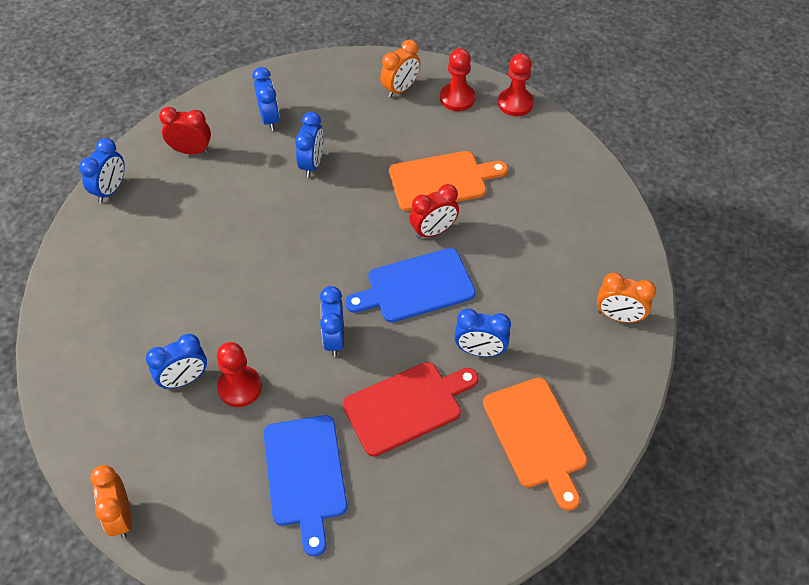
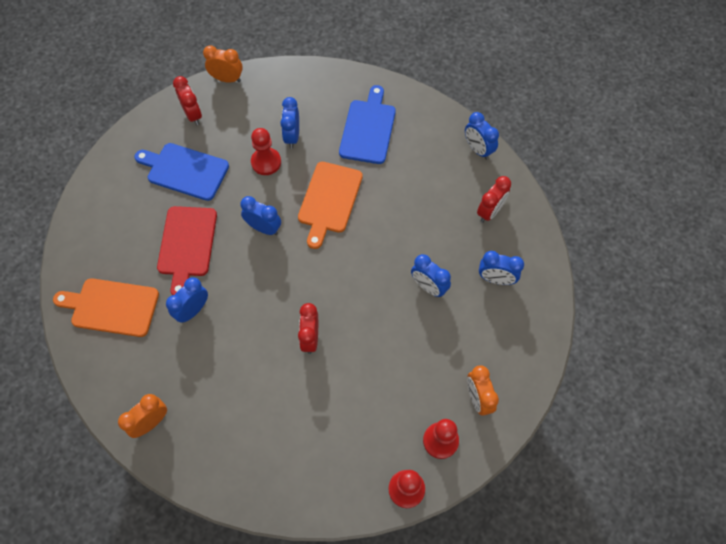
camera: 120 degrees right, 10 degrees up
(208, 523) = (193, 115): none -> red clock
(416, 287) = (270, 299): blue cutting board -> blue cutting board (368, 129)
(442, 180) = (355, 373): orange cutting board -> orange cutting board (329, 200)

